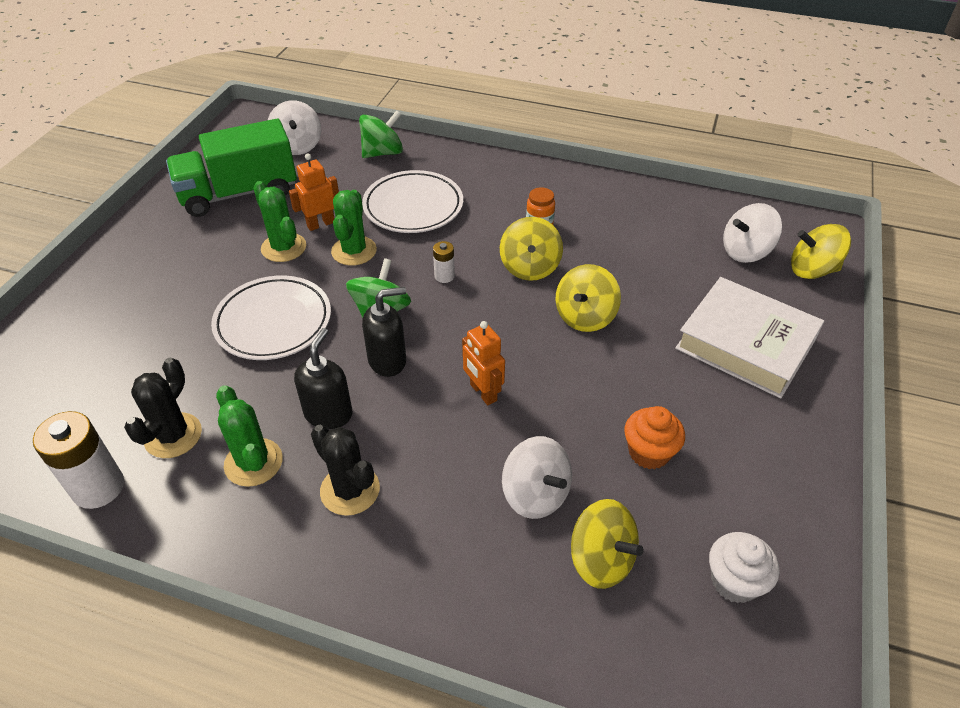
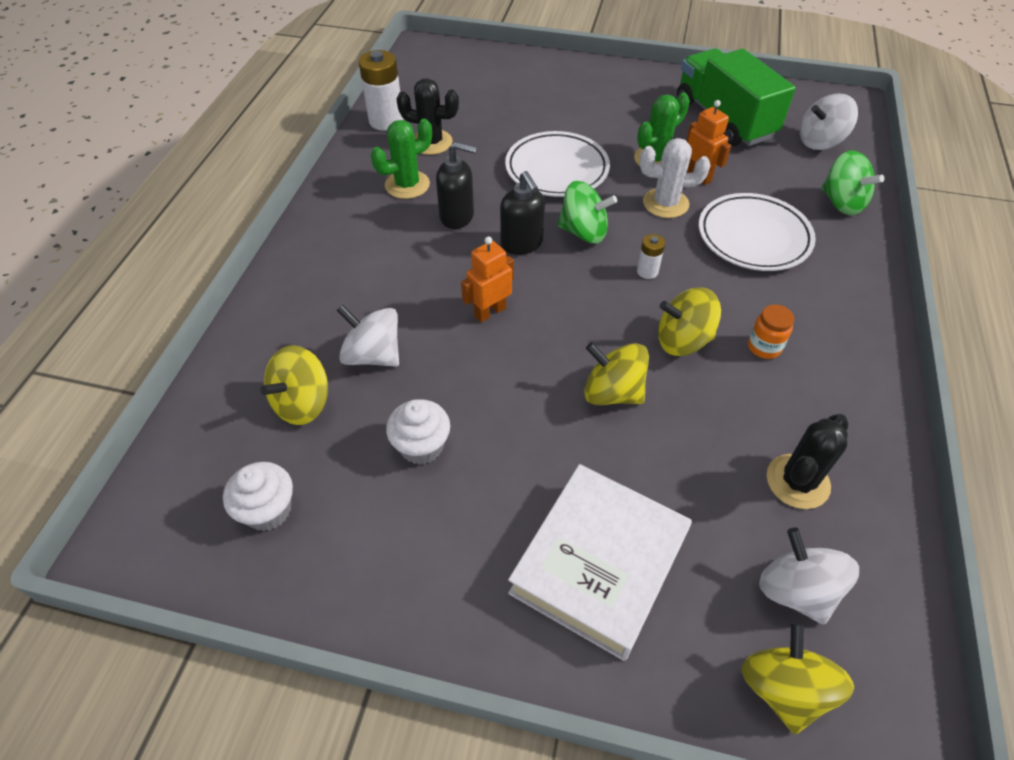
camera: 85 degrees right, 5 degrees up
(350, 490) = (381, 239): black cactus -> black cactus (797, 481)
(354, 251) = (665, 203): green cactus -> white cactus
(535, 494) = (373, 355): white spinning top -> white spinning top turned 75 degrees clockwise
(649, 452) = (421, 446): orange cupcake -> white cupcake

